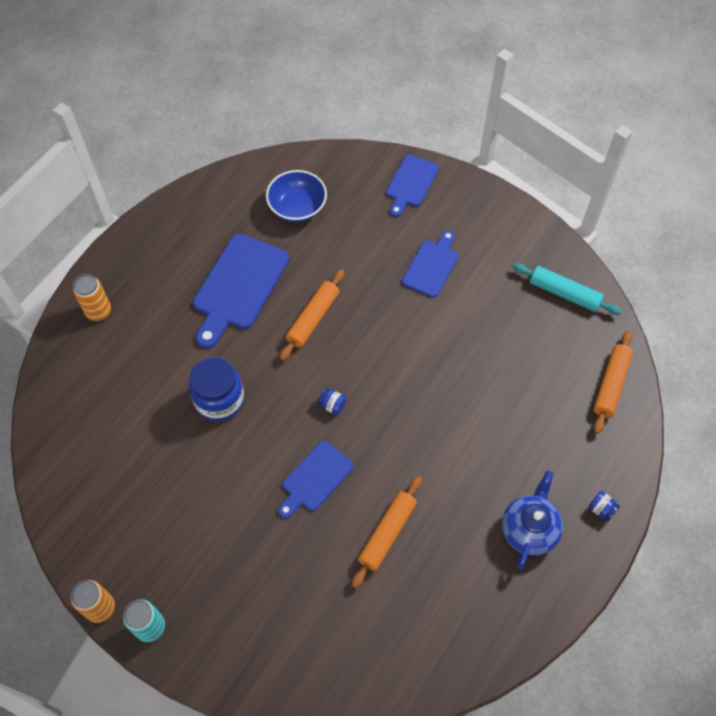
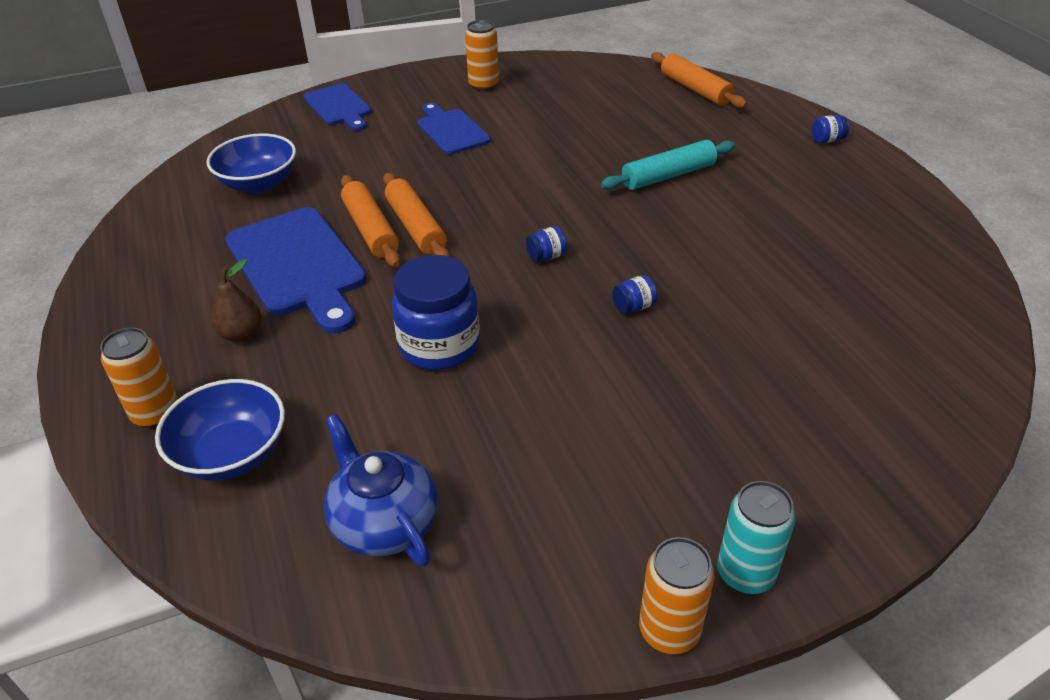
camera: 55 degrees left, 20 degrees down
(94, 362) = (232, 454): none -> blue bowl
(170, 303) = (241, 334): none -> brown pear
(315, 478) = (633, 307): blue cutting board -> blue jar
(387, 533) = (754, 280): orange rolling pin -> orange rolling pin (370, 230)
(506, 246) = (483, 85): none -> orange can
(529, 529) = (819, 186): blue teapot -> blue teapot (384, 522)
(564, 293) = (572, 77): turquoise rolling pin -> turquoise rolling pin (668, 176)

